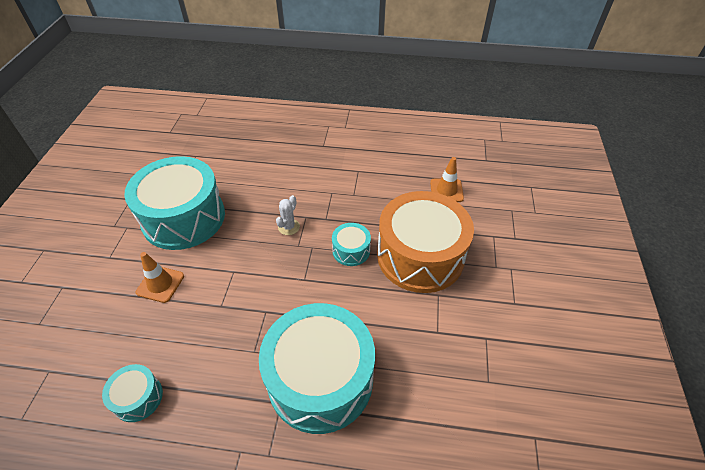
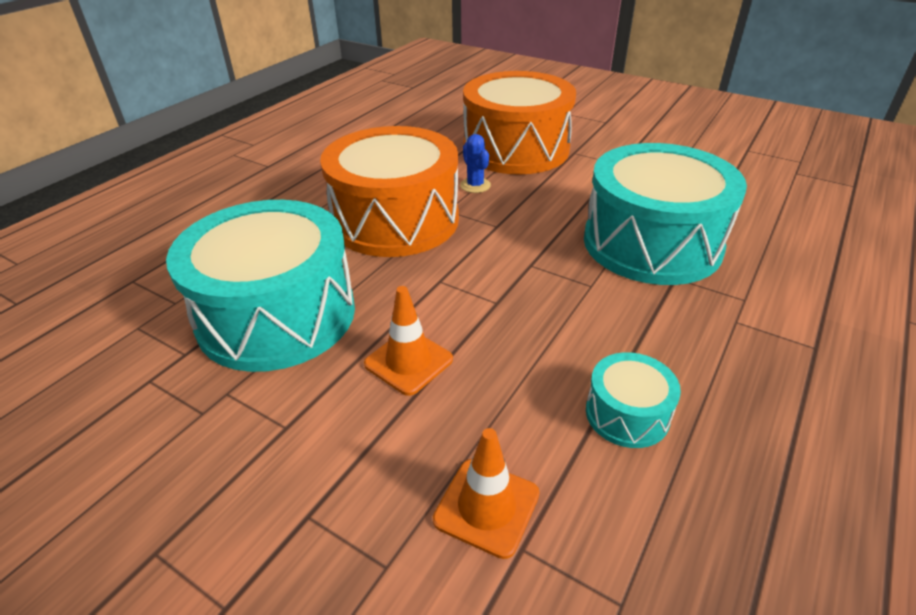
camera: 65 degrees left, 10 degrees down
(289, 227) = (395, 220): white cactus -> orange drum
(351, 250) = (475, 185): turquoise drum -> blue cactus
(446, 190) = (435, 114): orange traffic cone -> orange traffic cone (486, 507)

